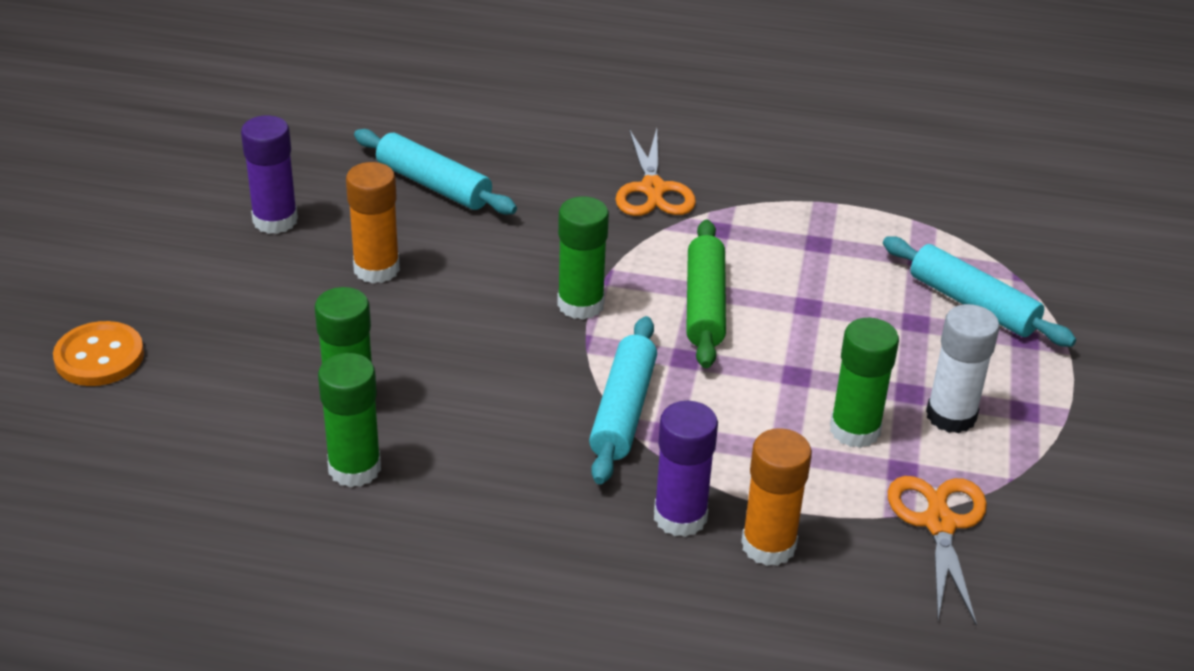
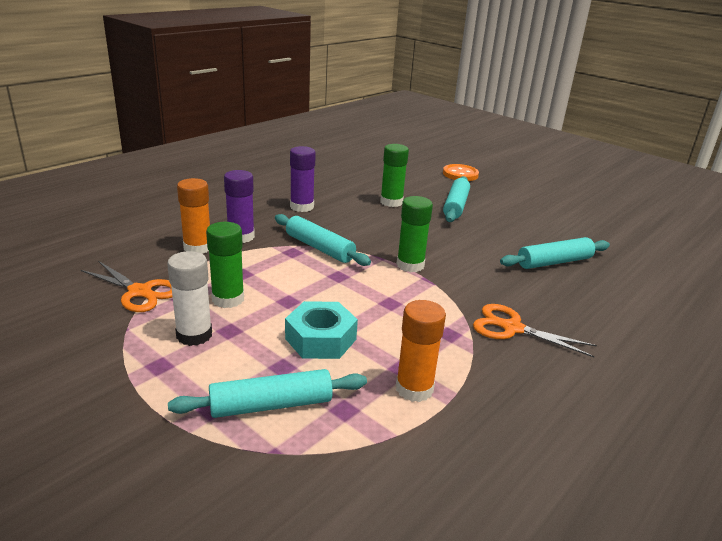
camera: 120 degrees right, 10 degrees down
(275, 220) = (539, 219): purple glue stick -> purple glue stick (302, 207)
(295, 319) = (456, 206): none -> turquoise rolling pin
(354, 468) = (350, 193): green glue stick -> none
(376, 269) = (482, 229): orange glue stick -> orange glue stick (414, 389)
(705, 305) = (376, 299): green rolling pin -> none
(838, 316) = (320, 339): none -> turquoise nut

